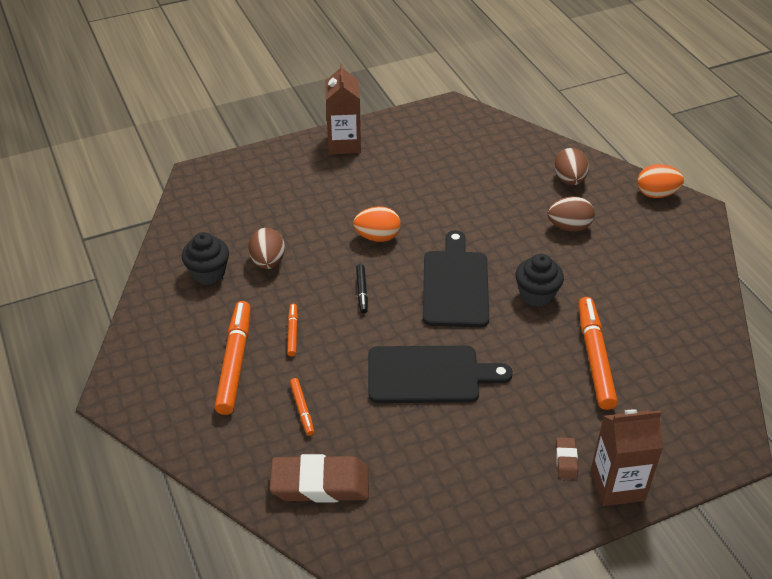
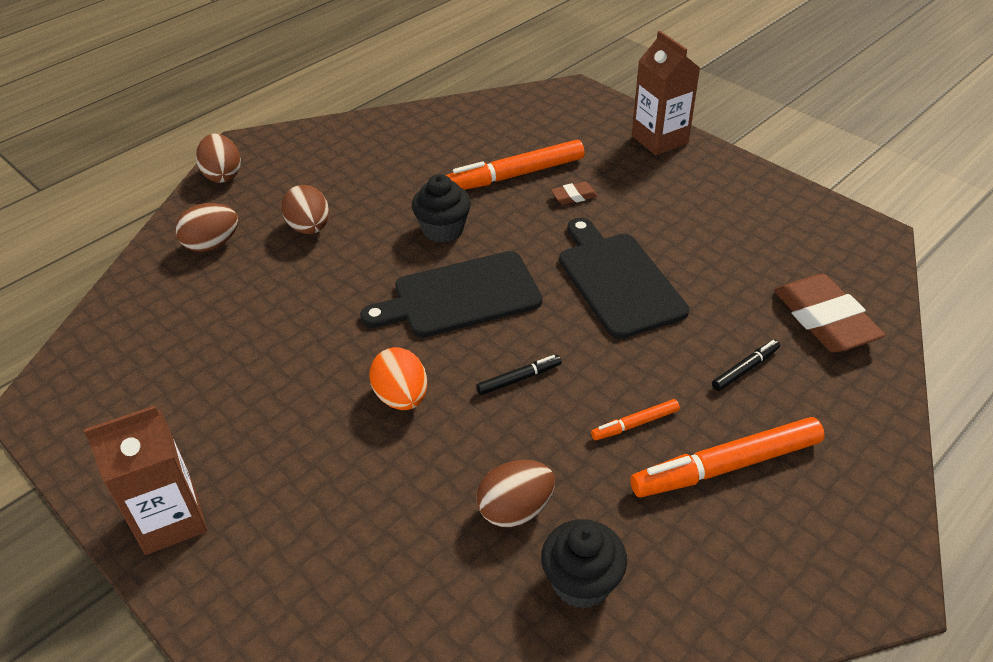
camera: 110 degrees left, 0 degrees up
(302, 409) = (745, 369): orange marker -> black marker
(566, 460) = (656, 170): brown eraser -> brown eraser (574, 196)
(656, 194) = (223, 175): orange egg -> brown egg

